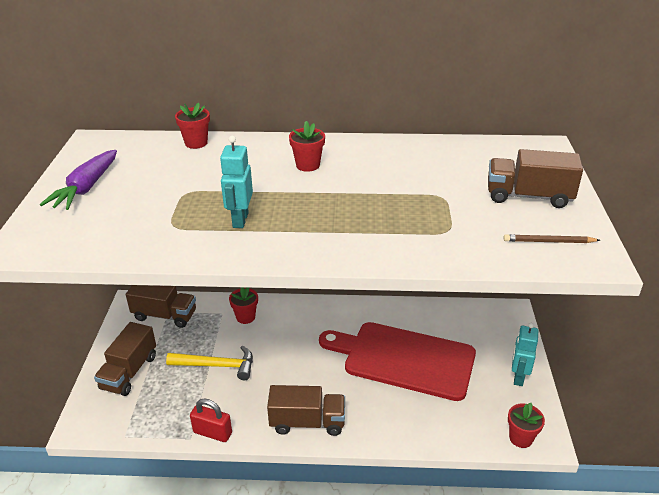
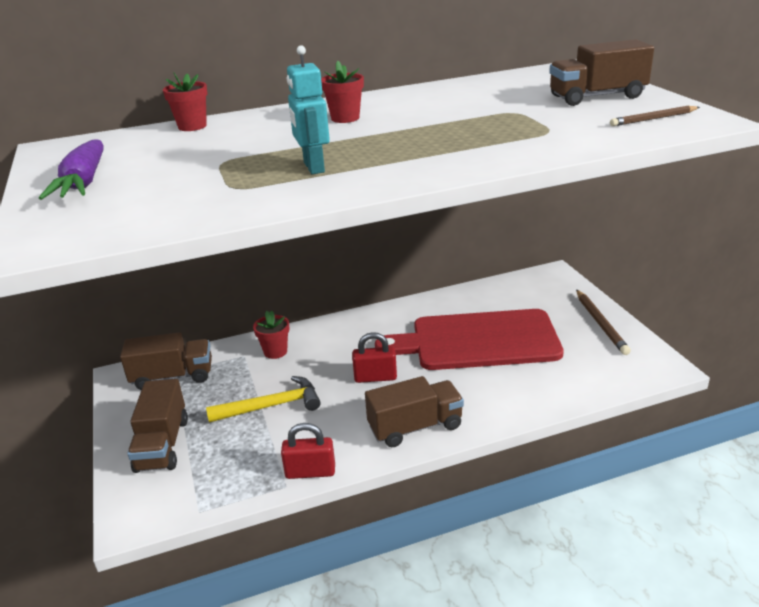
camera: 20 degrees left, 5 degrees down
(304, 366) = (375, 377): none -> red padlock
(518, 377) = (600, 324): turquoise robot -> brown pencil
(521, 438) = (641, 372): red flower pot -> none

